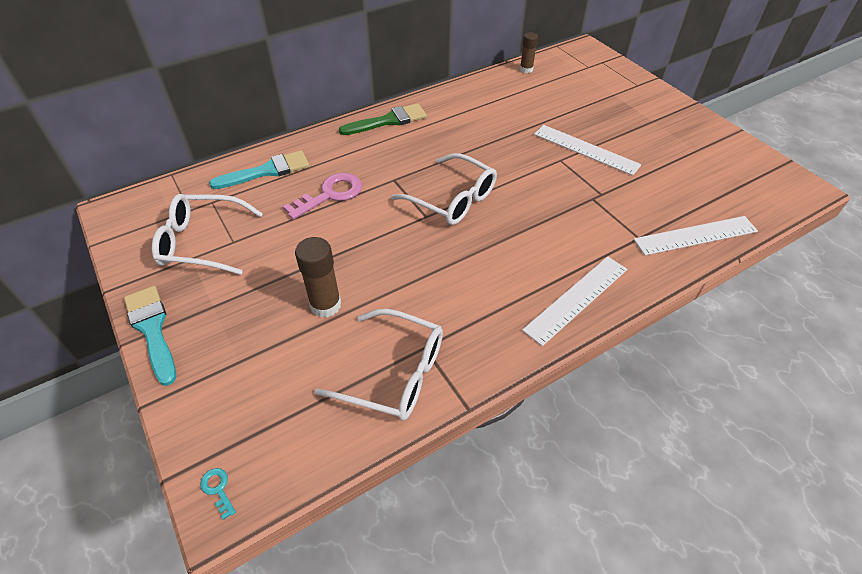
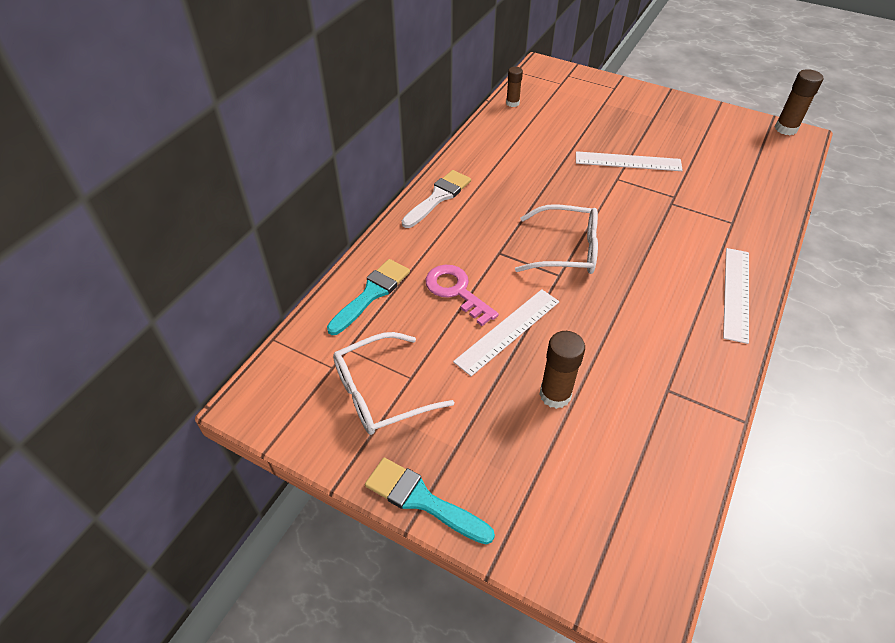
camera: 30 degrees left, 0 degrees up
(218, 489) = (628, 601): turquoise key -> none
(330, 194) = (456, 291): pink key -> pink key turned 60 degrees counterclockwise
(388, 121) = (438, 197): green brush -> white brush
(395, 374) = (668, 423): white glasses -> none
(695, 235) = (767, 204): white ruler -> white ruler (508, 331)
(792, 176) = (785, 129): none -> brown glue stick

